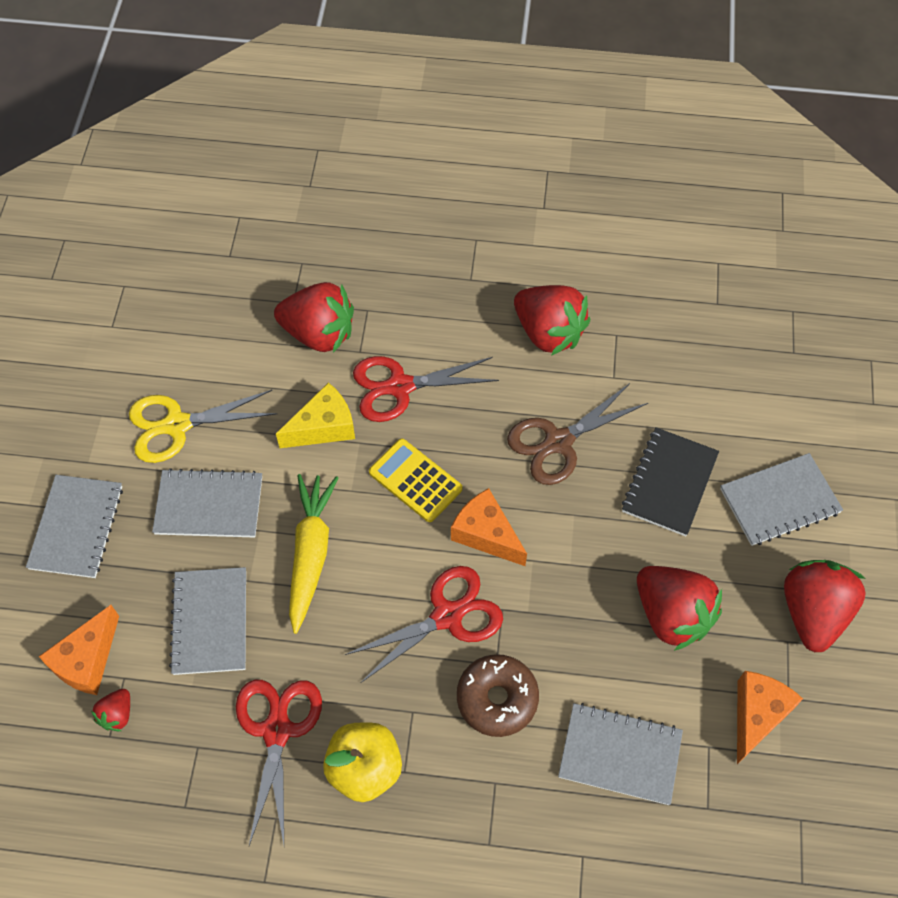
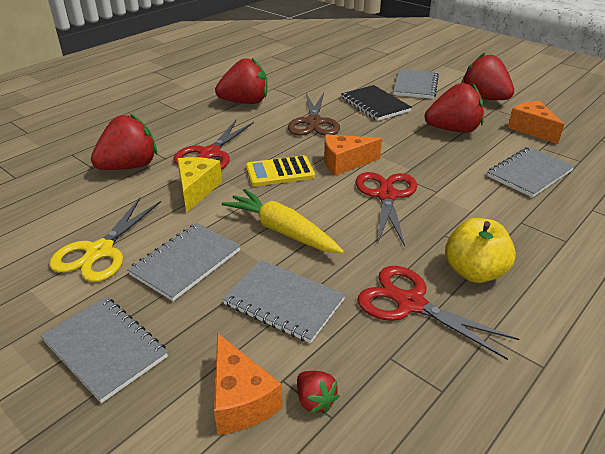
camera: 55 degrees left, 25 degrees down
(497, 699) = (461, 199): brown donut -> none

